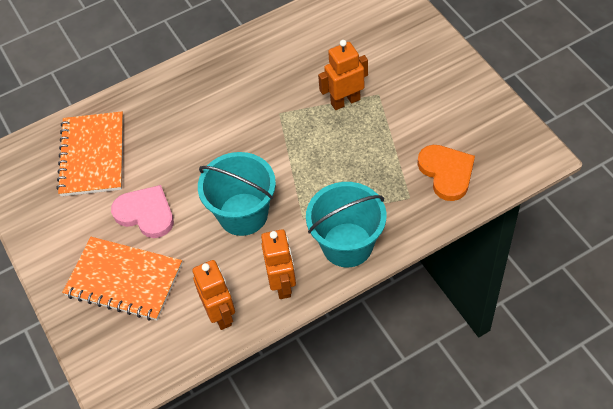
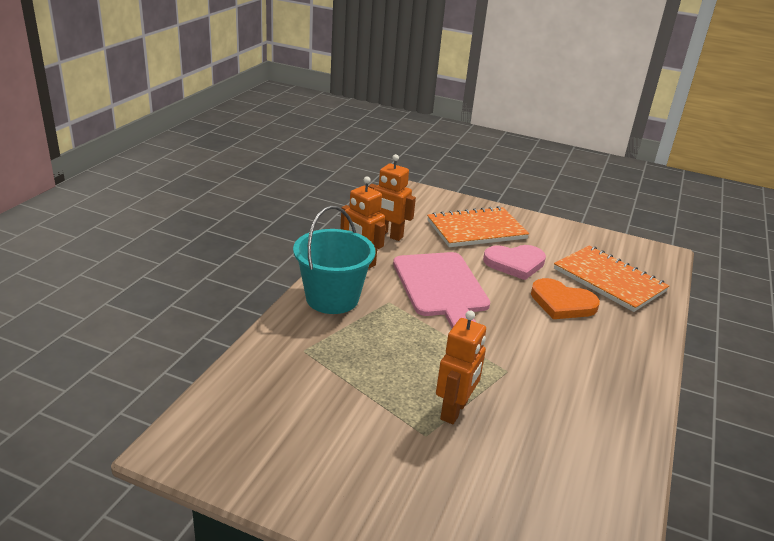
camera: 135 degrees right, 25 degrees down
(243, 214) = (441, 287): turquoise bucket -> pink cutting board
(446, 173) = (280, 385): orange heart -> orange heart (562, 303)

